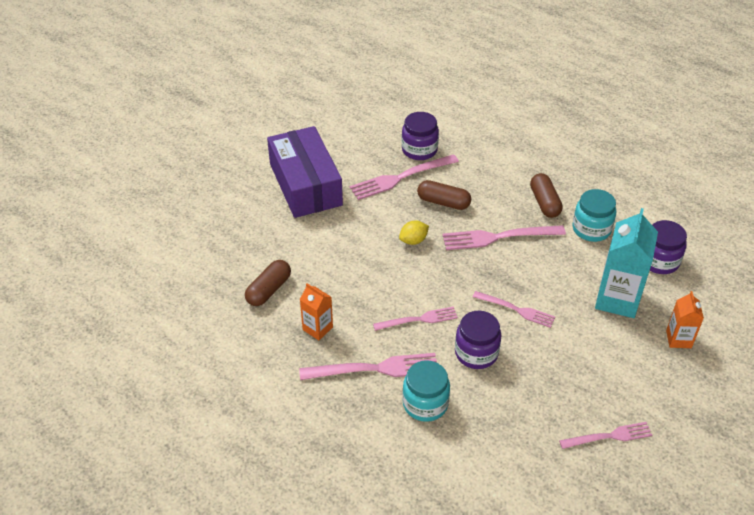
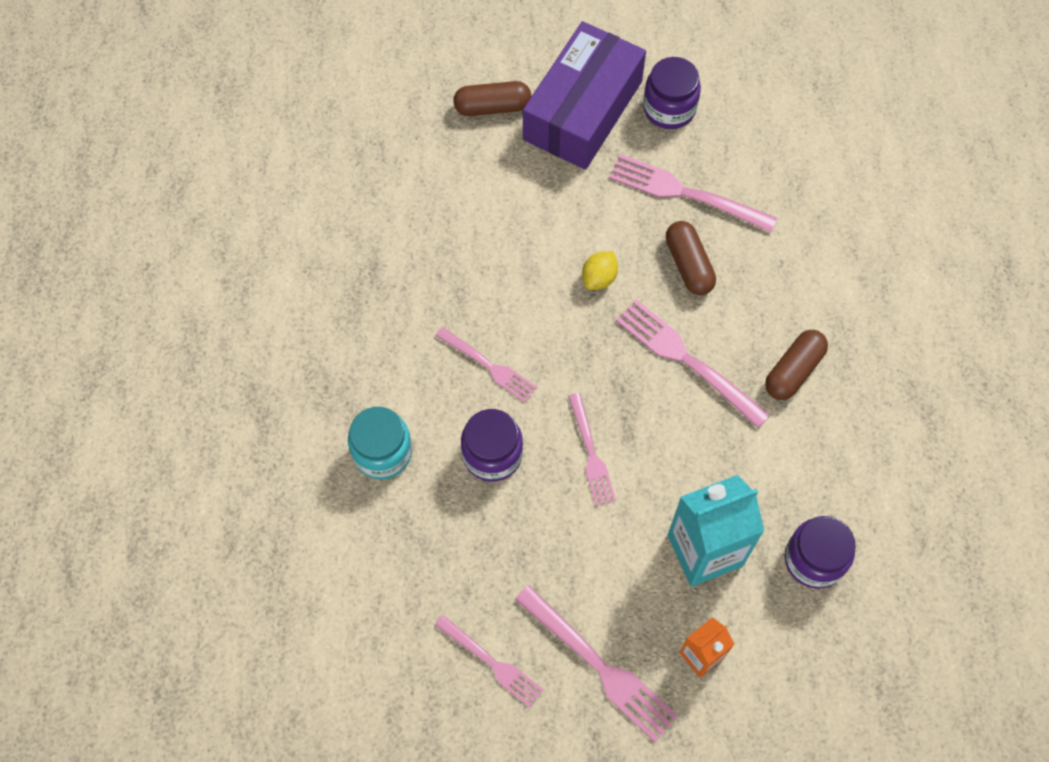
camera: 50 degrees right, 20 degrees up
(269, 290) = (402, 197): brown capsule -> brown capsule (492, 107)
(317, 328) = (392, 281): orange carton -> none
(376, 368) = (387, 373): pink fork -> pink fork (600, 667)
(413, 240) = (599, 278): yellow lemon -> yellow lemon turned 75 degrees counterclockwise
(419, 150) = (752, 178): purple jar -> purple jar (669, 108)
(591, 229) = (797, 451): turquoise jar -> none

